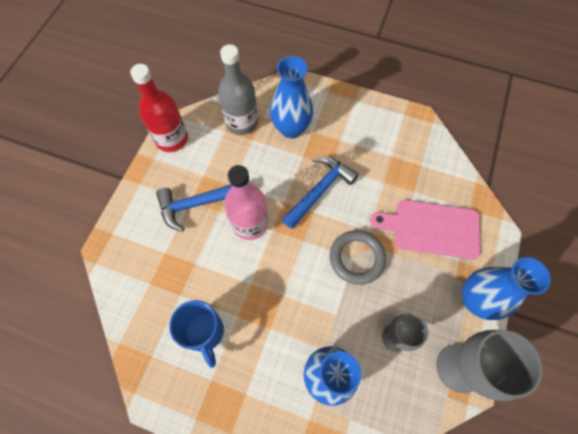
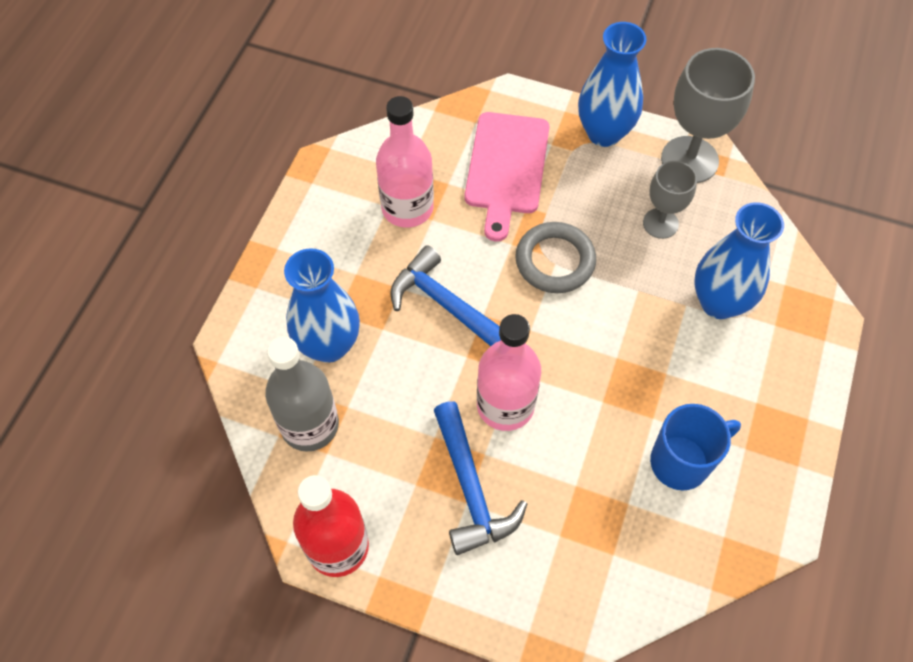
camera: 90 degrees left, 5 degrees down
(391, 167) = (407, 208): none -> pink bottle

